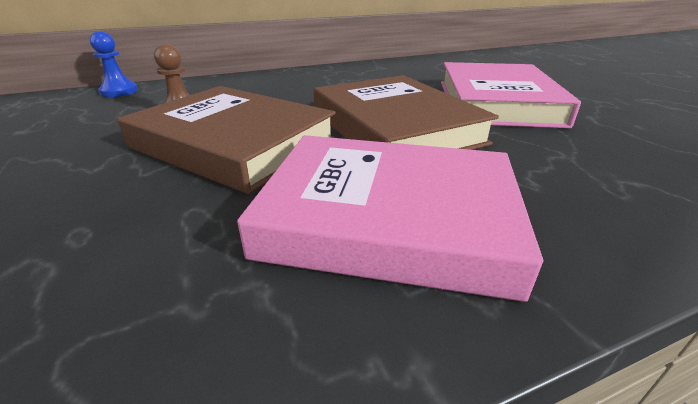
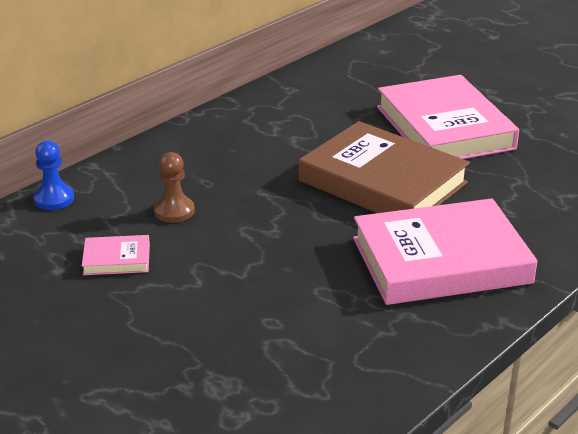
camera: 25 degrees left, 0 degrees up
(74, 134) = (116, 259): none -> pink book
(234, 143) = (272, 232): brown book -> none

